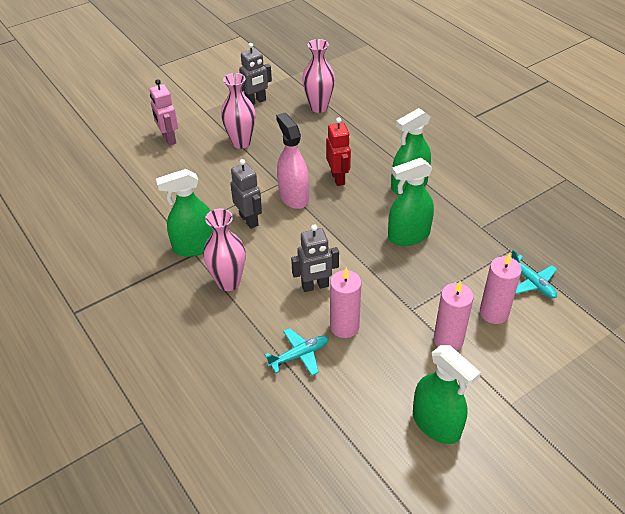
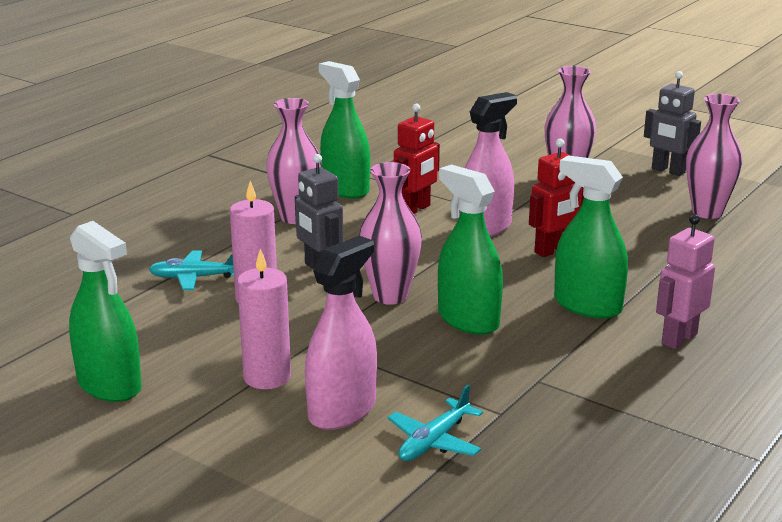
camera: 70 degrees right, 20 degrees down
(168, 139) = (530, 139): pink robot -> pink robot (678, 339)
(249, 220) = (415, 209): grey robot -> red robot
(299, 355) = (195, 277): turquoise plane -> turquoise plane turned 135 degrees clockwise
(366, 261) = (390, 296): none -> pink vase
(436, 424) = (109, 385): green spray bottle -> green spray bottle turned 75 degrees counterclockwise
(494, 313) = (342, 410): pink candle -> pink spray bottle

